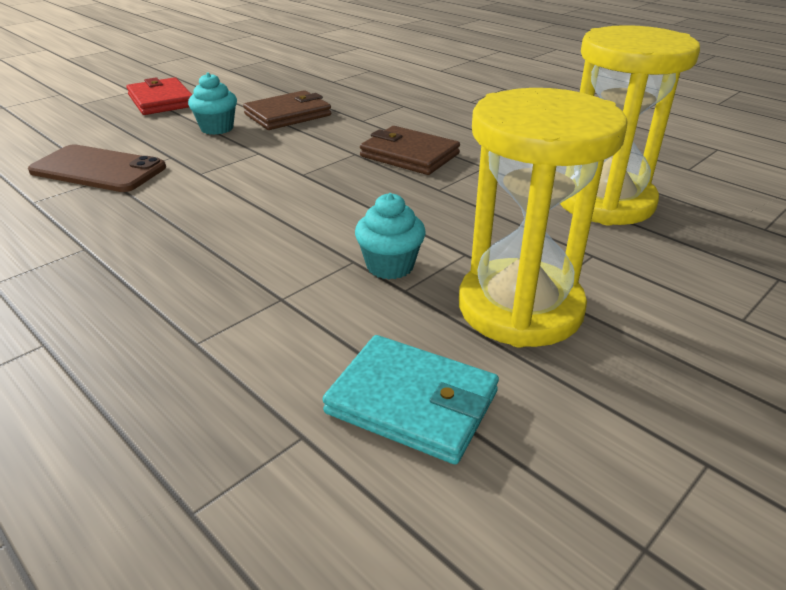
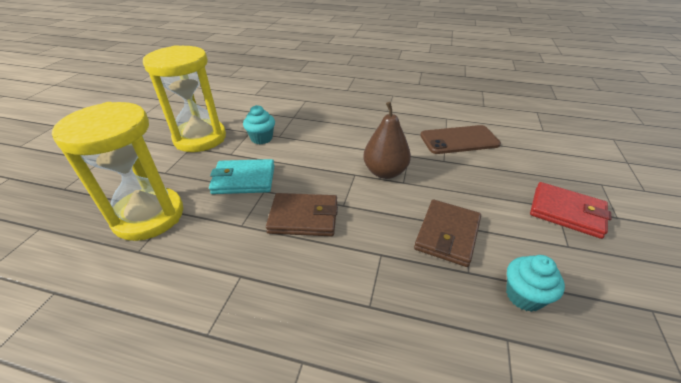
camera: 150 degrees right, 5 degrees up
(217, 128) = (466, 195): turquoise cupcake -> turquoise cupcake (524, 296)
(263, 165) = (385, 172): none -> brown pear
(412, 402) = (229, 106): turquoise wallet -> turquoise wallet (244, 179)

